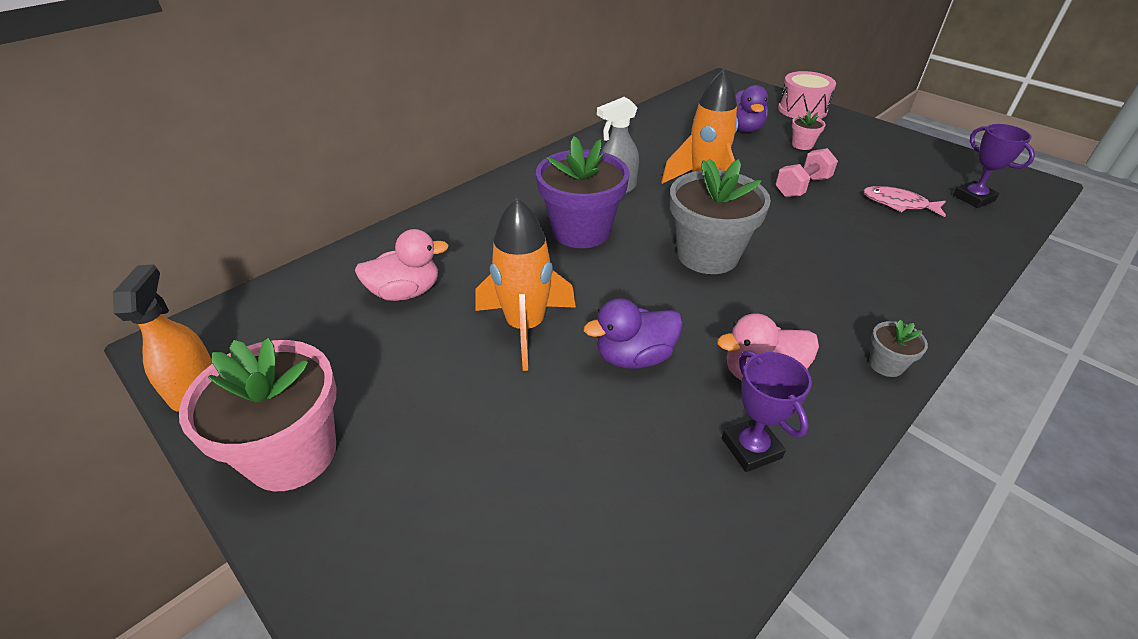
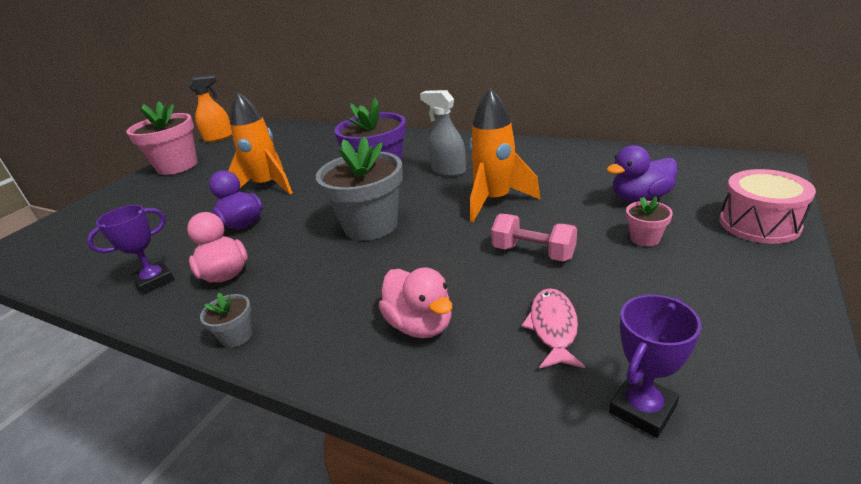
camera: 75 degrees right, 10 degrees down
(406, 292) = (293, 150): pink duck -> pink duck (420, 325)

